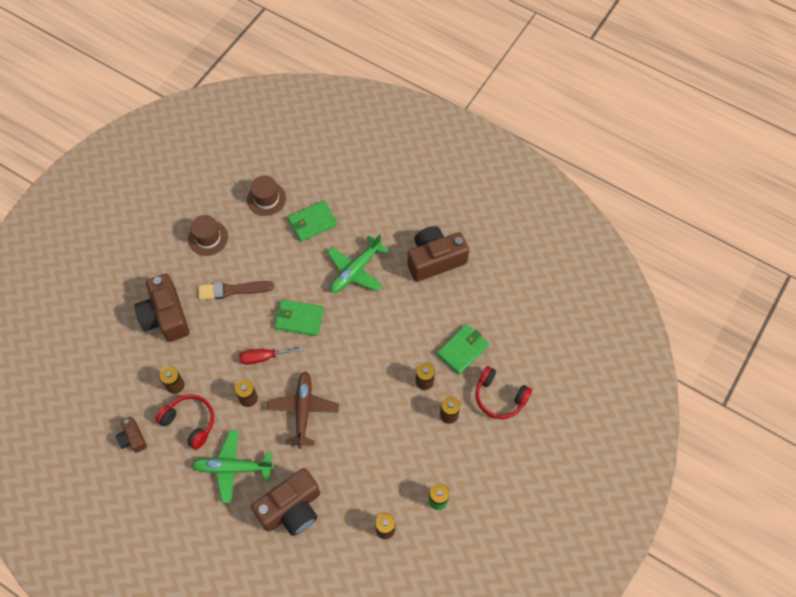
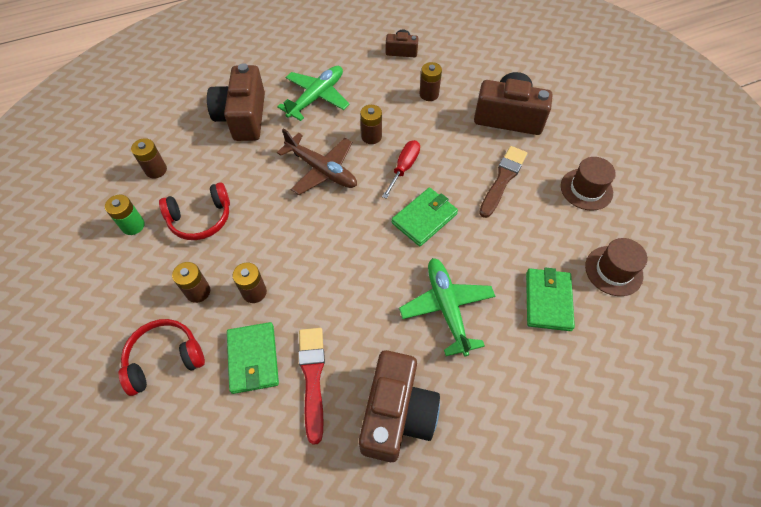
camera: 125 degrees right, 5 degrees down
(190, 422) = (384, 89): red headphones -> red headphones (201, 219)
(448, 312) = (312, 378): none -> red brush

